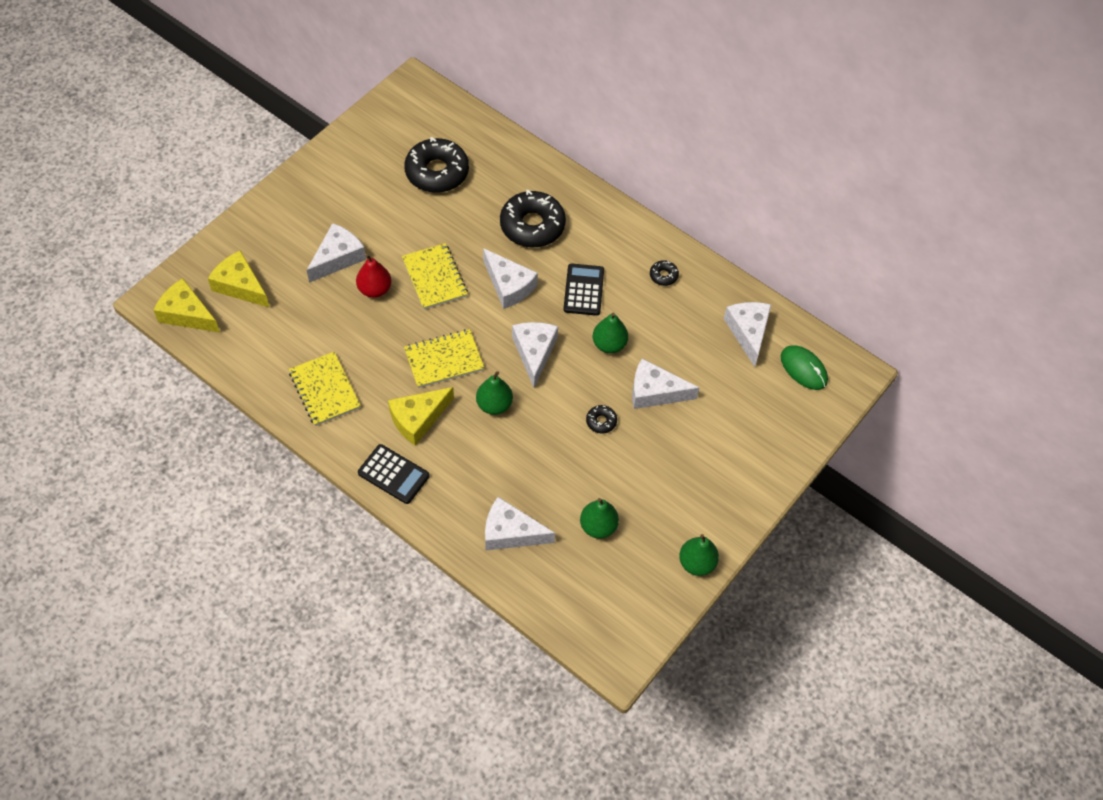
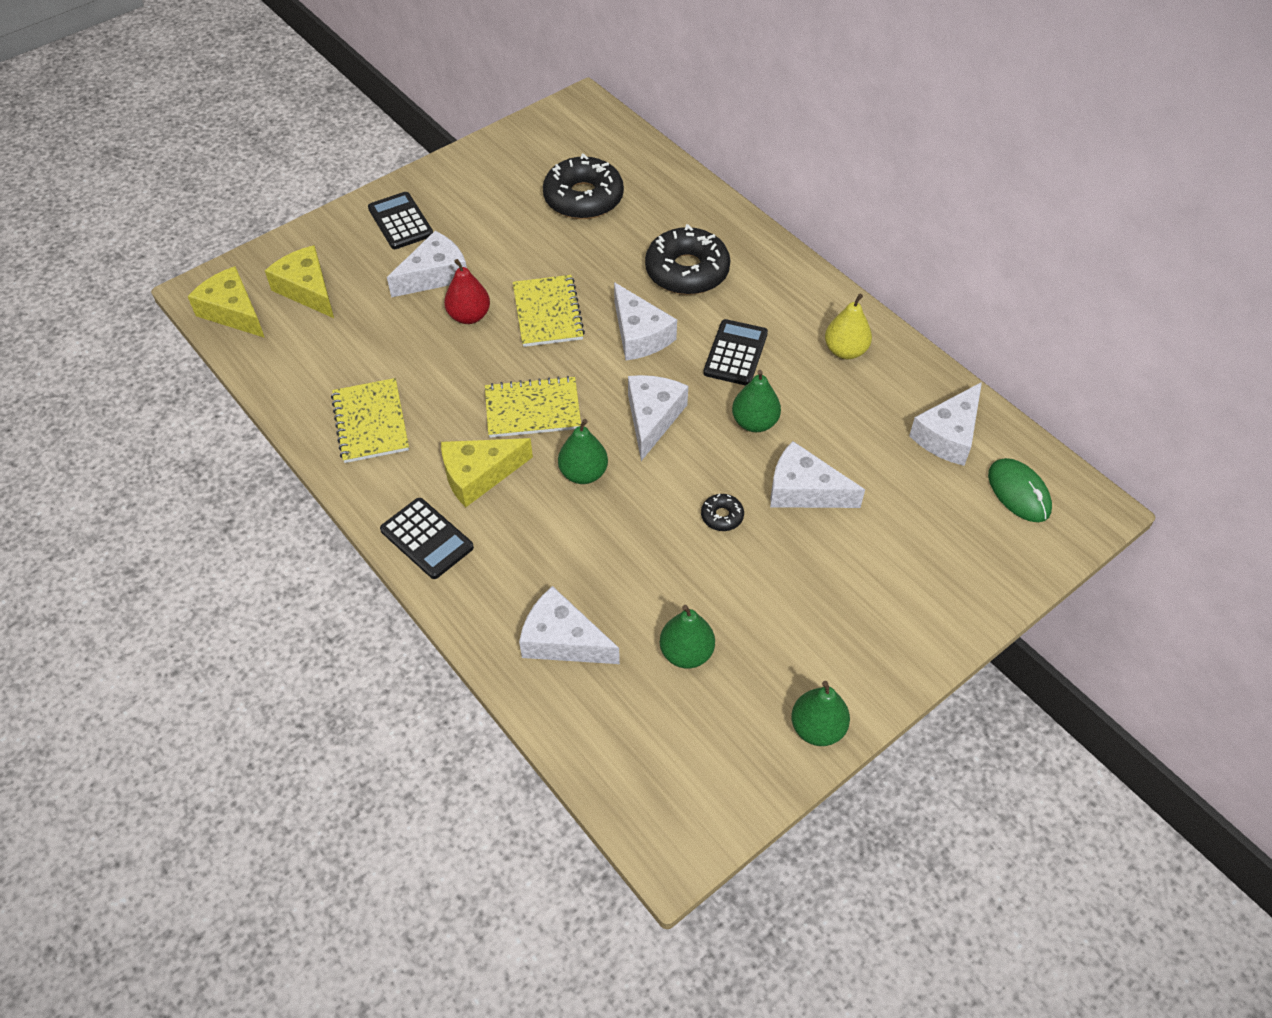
camera: 15 degrees right, 5 degrees down
(296, 214) = (400, 221): none -> black calculator
(663, 275) = (845, 351): black donut -> yellow pear
(748, 332) = (948, 435): white cheese -> white cheese turned 150 degrees counterclockwise

